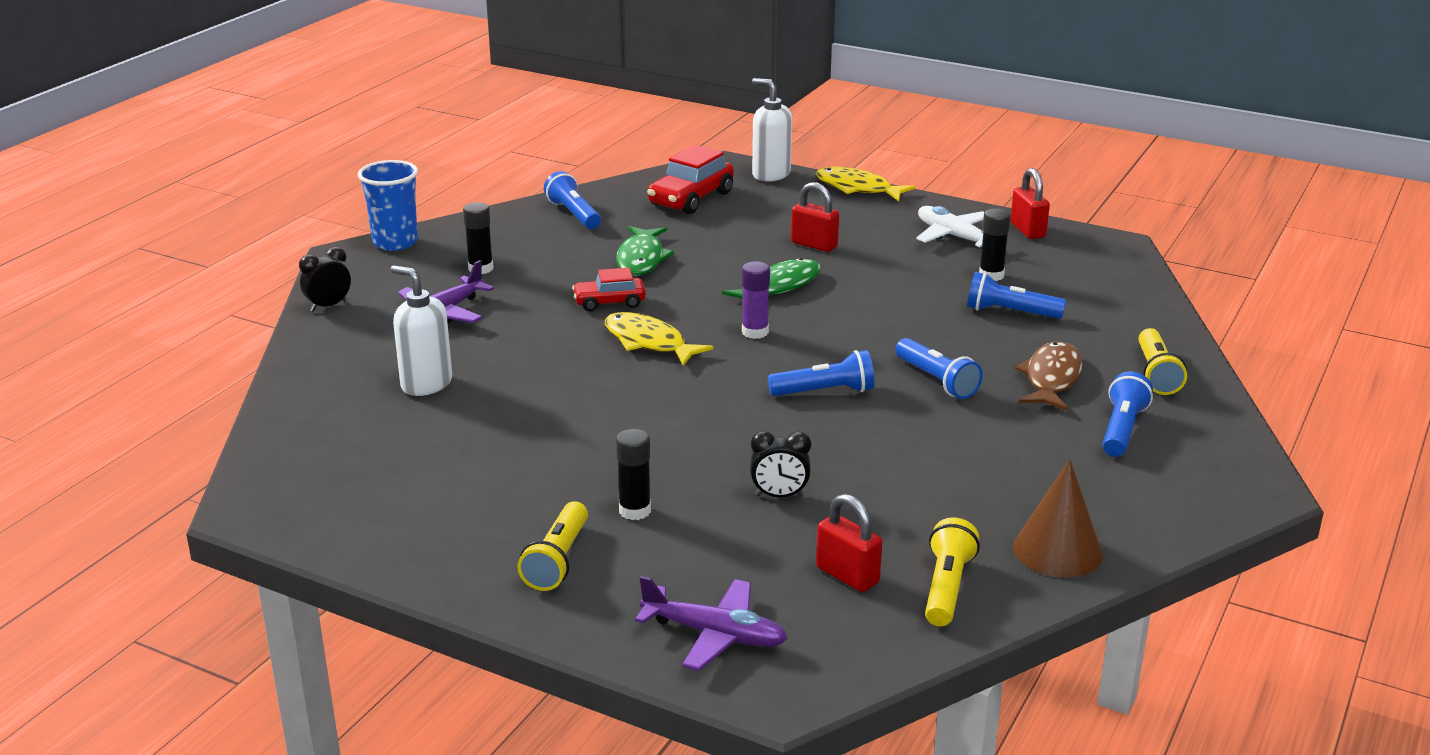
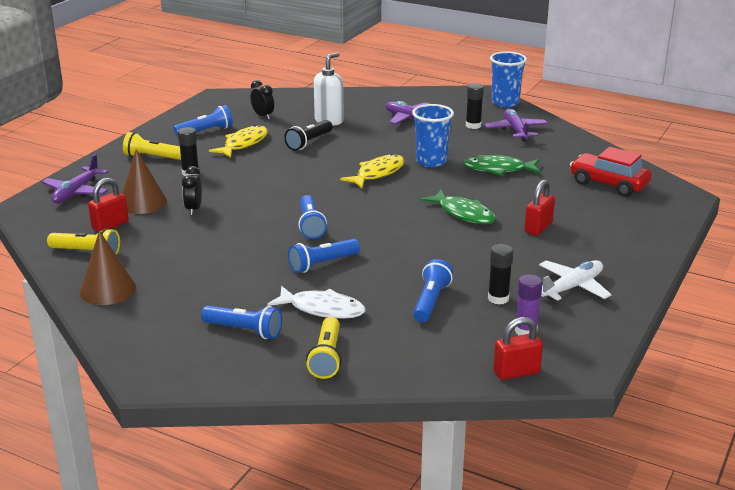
camera: 90 degrees right, 0 degrees up
(328, 306) = (418, 94): black clock -> black clock (263, 116)
(508, 241) = (515, 130): none -> purple plane
(518, 400) = (309, 142): none -> black flashlight
(574, 214) = (565, 147): blue flashlight -> blue flashlight (205, 131)
(609, 302) = (431, 161): red car -> blue cup
(755, 332) = (392, 205): purple glue stick -> purple glue stick (526, 331)
(756, 551) = (142, 202): none -> brown cone
(770, 174) = (672, 213): white soap dispenser -> none
(857, 188) = (660, 249): yellow fish -> yellow fish (243, 144)
(1027, 230) = (598, 324): red padlock -> red padlock (516, 372)
(1051, 378) = (322, 309): brown fish -> white fish
(1156, 374) = (327, 357): yellow flashlight -> yellow flashlight turned 90 degrees counterclockwise

